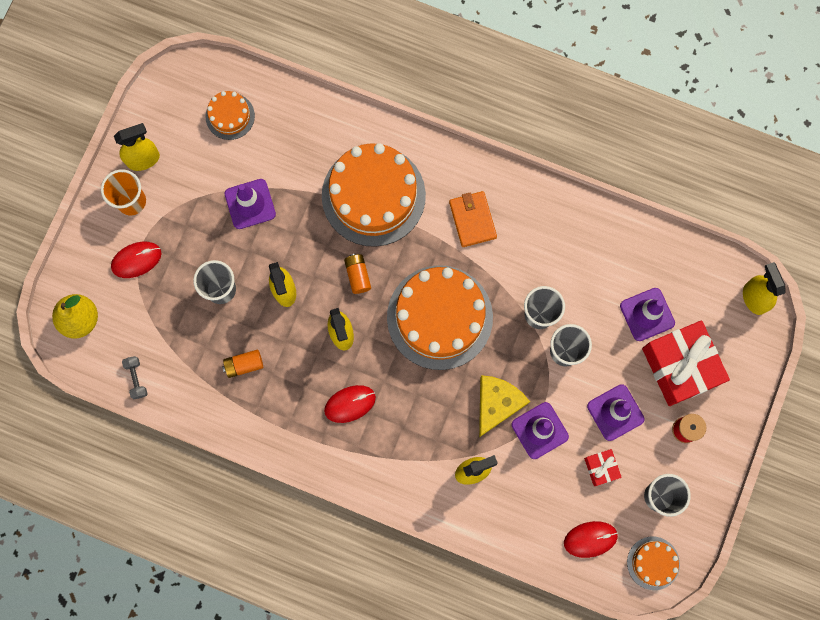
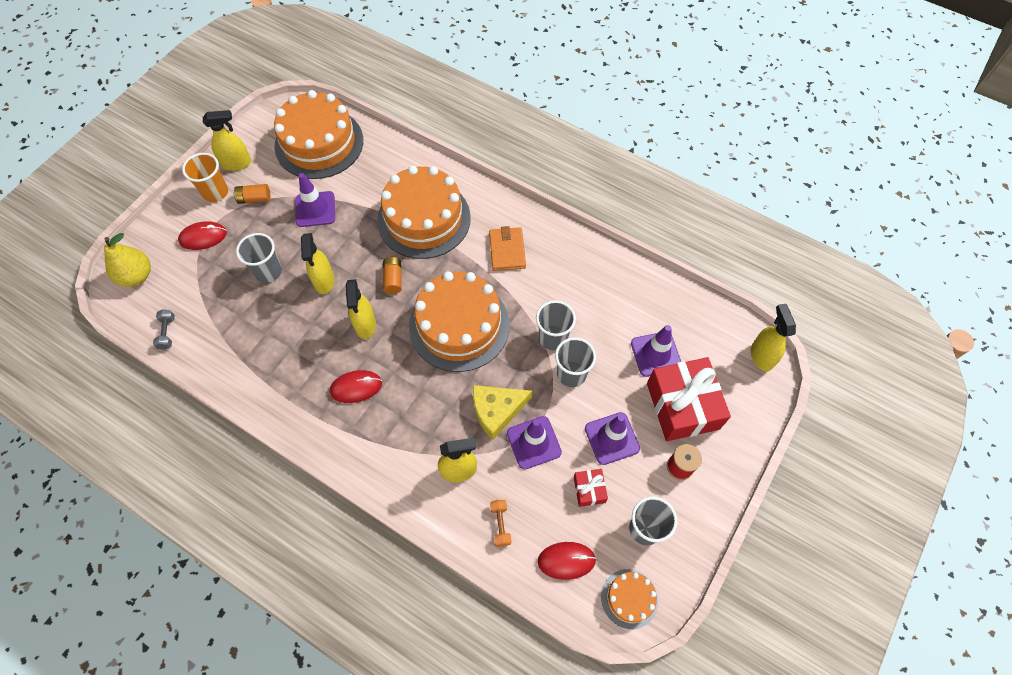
camera: 10 degrees right, 15 degrees down
(230, 116) = (319, 143): orange cake -> orange cake, size x2.09
(244, 365) = (268, 337): orange battery -> orange battery (254, 199)
(497, 403) = (497, 410): yellow cheese -> yellow cheese turned 150 degrees counterclockwise
(522, 516) = (500, 524): none -> orange dumbbell

